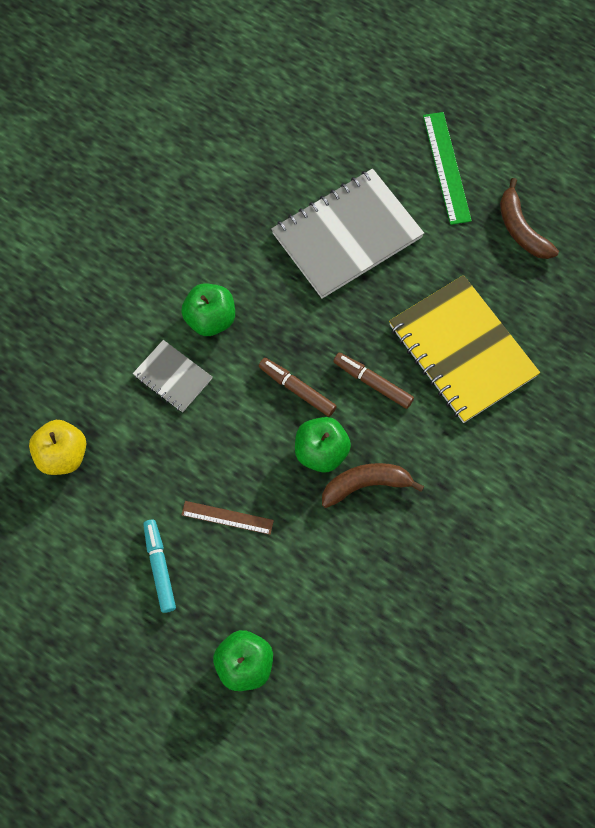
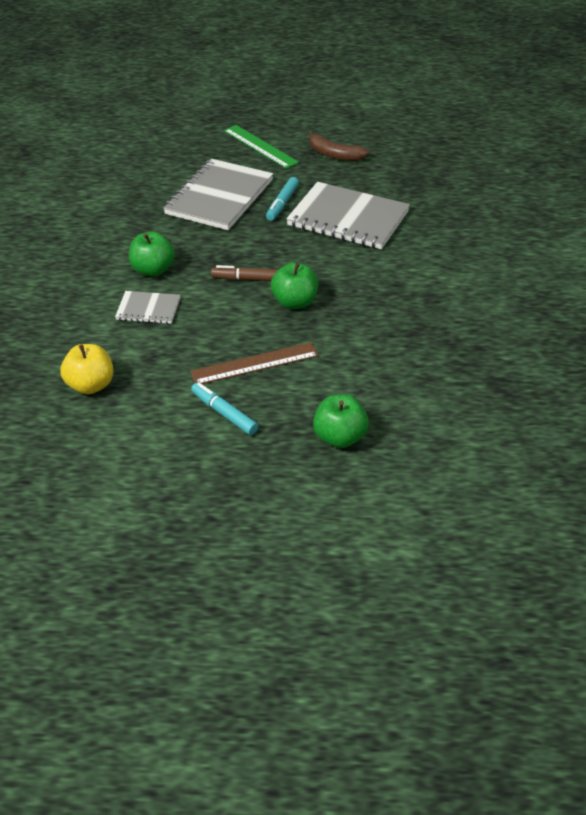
camera: 30 degrees left, 25 degrees down
(227, 517) = (254, 364): brown ruler -> brown ruler, size x1.56
(366, 484) = (342, 305): brown banana -> none
(373, 383) = (301, 255): brown marker -> none
(407, 285) = (282, 204): none -> turquoise marker
(462, 351) = (348, 219): yellow notebook -> grey notebook

